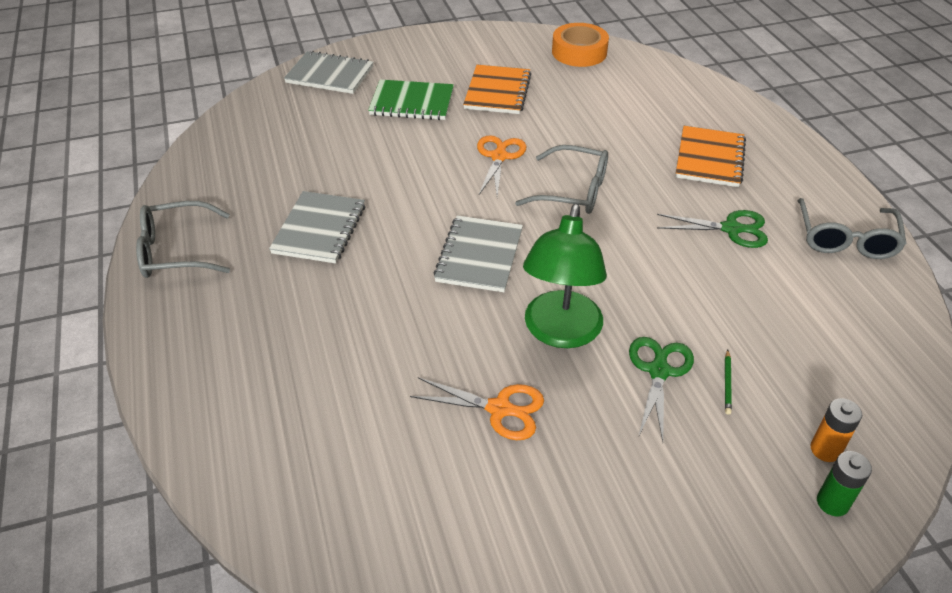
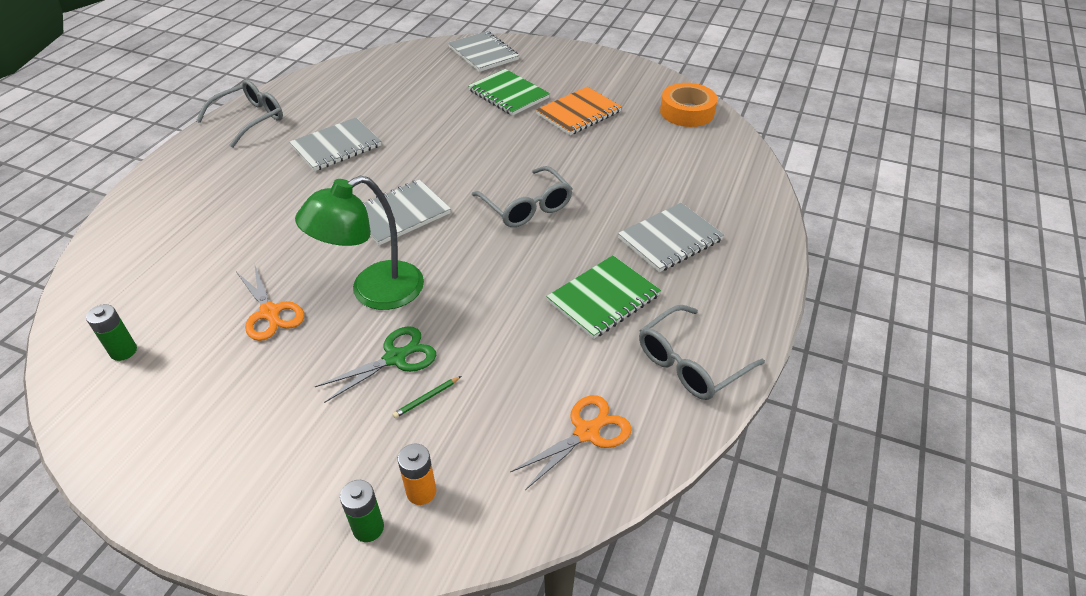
camera: 40 degrees right, 0 degrees up
(176, 251) = (250, 119): grey glasses -> grey glasses turned 105 degrees clockwise
(415, 539) = (123, 351): none -> green battery
(499, 157) = (511, 158): orange scissors -> orange scissors (586, 432)
(709, 159) = (670, 239): orange notebook -> grey notebook
(731, 229) = (603, 299): green scissors -> green notebook

